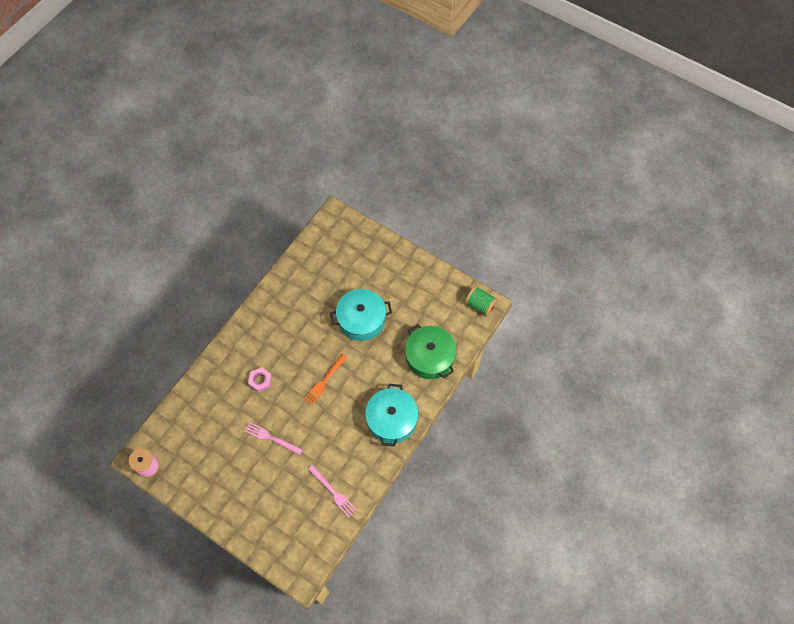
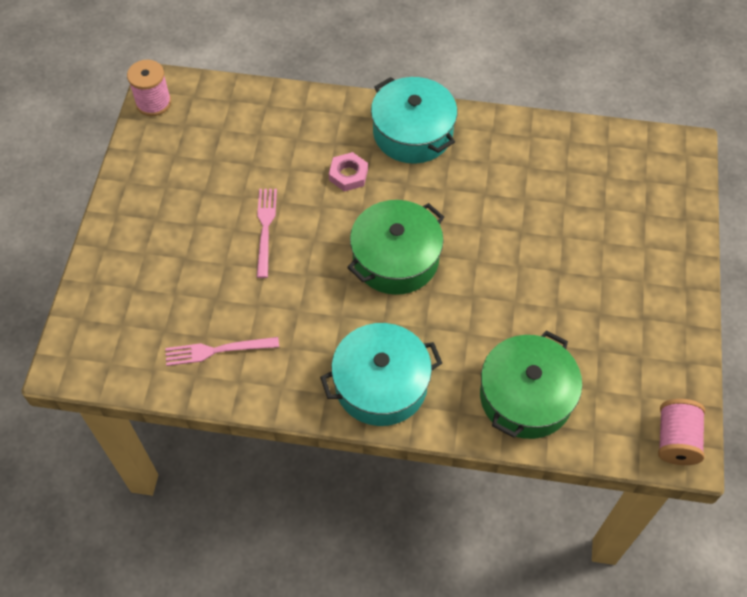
camera: 65 degrees right, 5 degrees down
(325, 380) = (396, 258): orange fork -> green pot
(333, 492) = (217, 350): pink fork -> pink fork turned 60 degrees clockwise
(361, 319) = (529, 265): turquoise pot -> turquoise pot (413, 132)
(480, 305) = (676, 440): green spool -> pink spool

